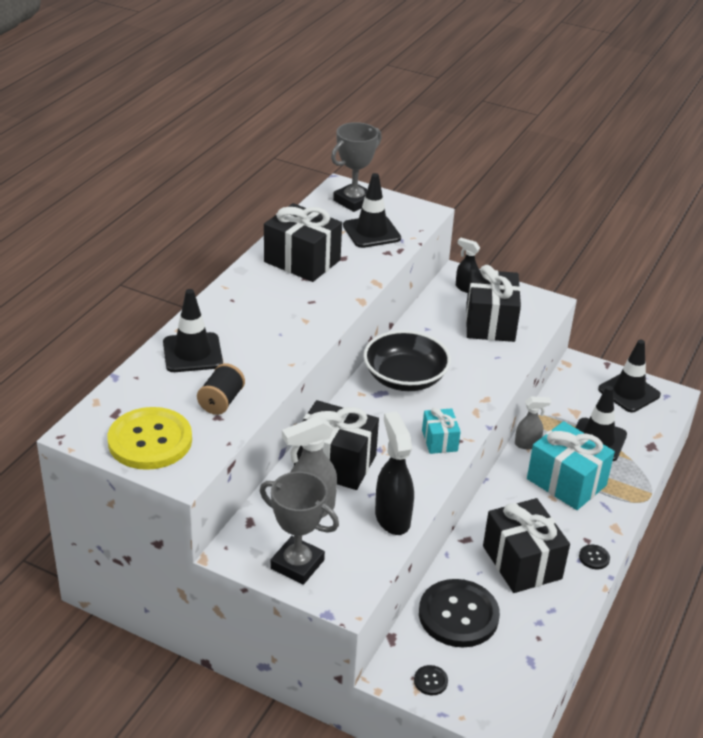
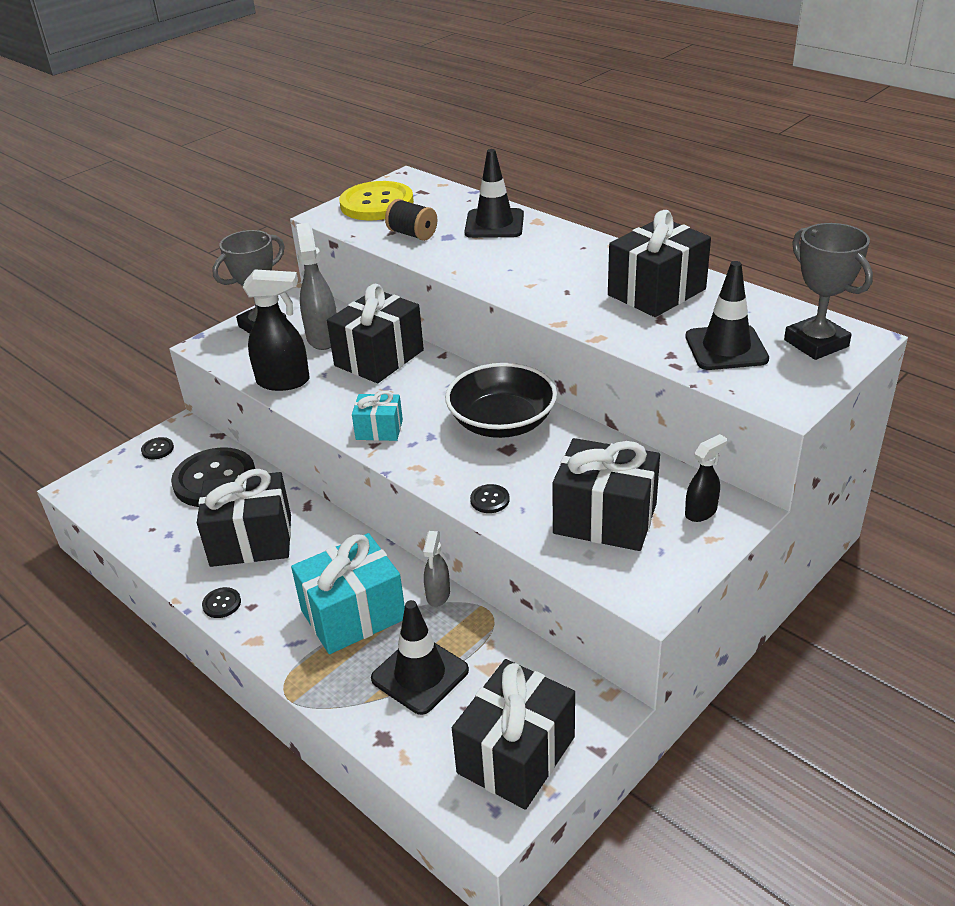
camera: 110 degrees right, 0 degrees up
(495, 372) = (490, 500): none -> black button
(629, 392) = (516, 755): black traffic cone -> black gift

